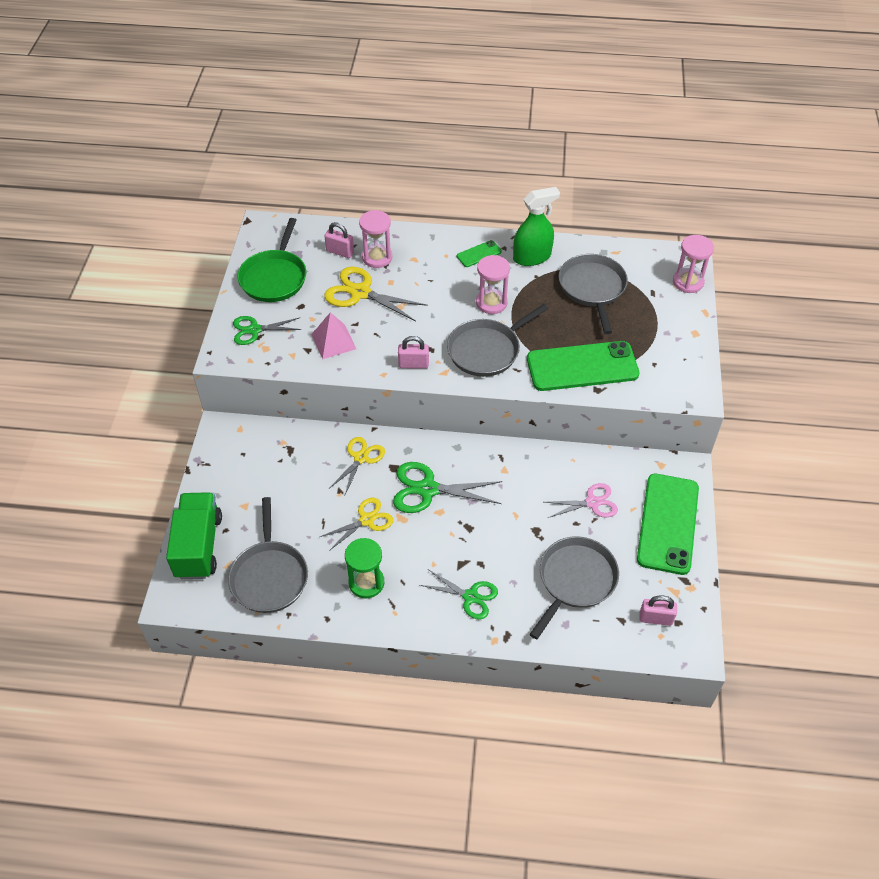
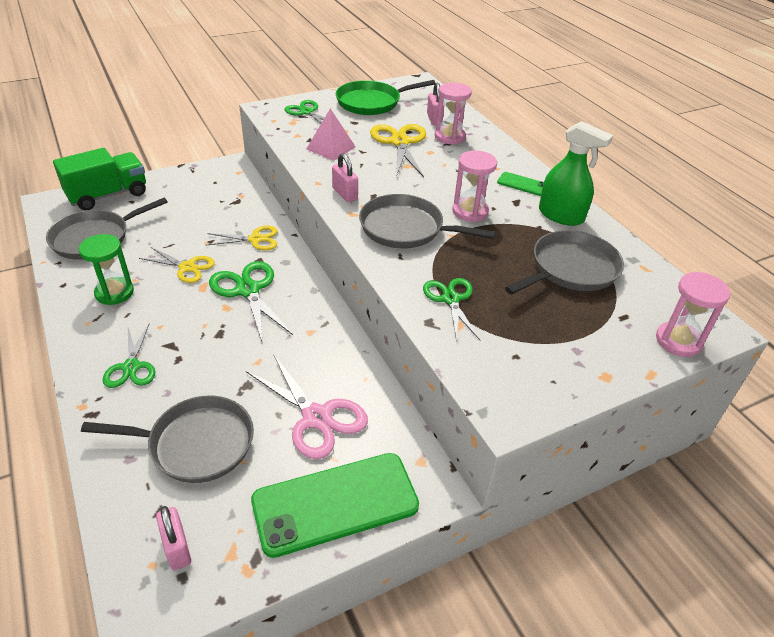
camera: 55 degrees right, 10 degrees down
(582, 366) = (451, 299): green phone -> green scissors
(592, 503) = (317, 418): pink scissors -> pink scissors, size x1.52

